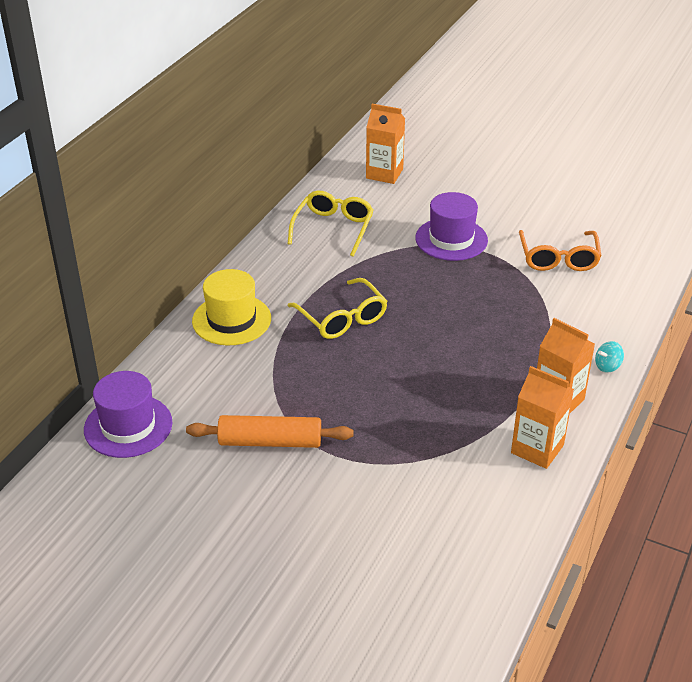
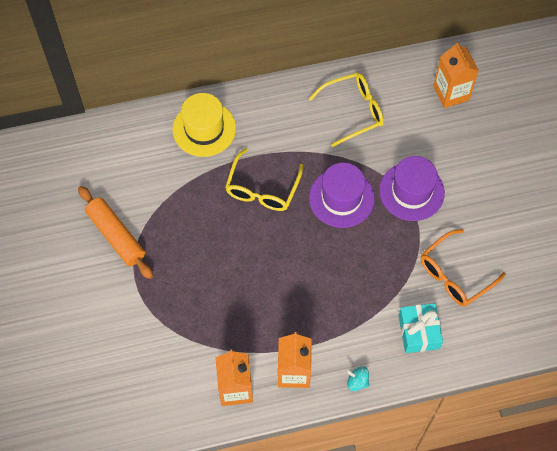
camera: 50 degrees right, 25 degrees up
(128, 426) = (66, 153): purple hat -> purple hat (341, 198)
(593, 305) = (418, 332): none -> turquoise gift

